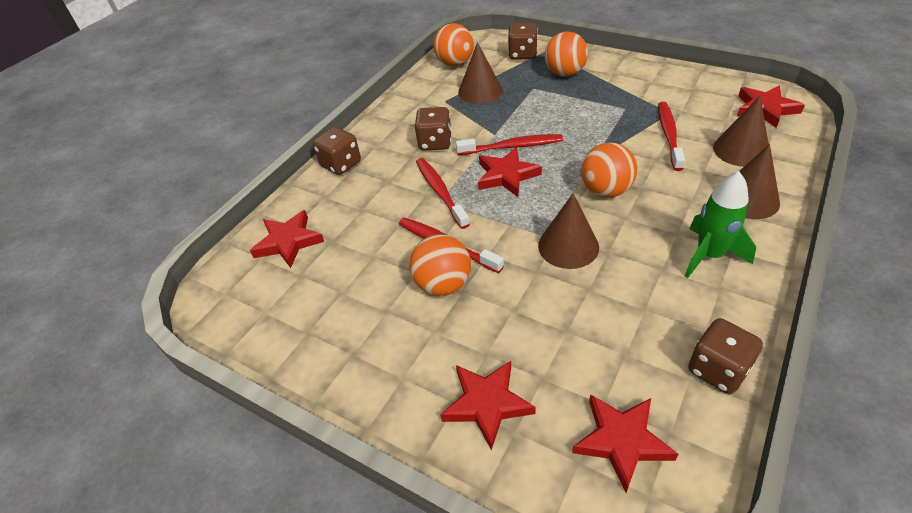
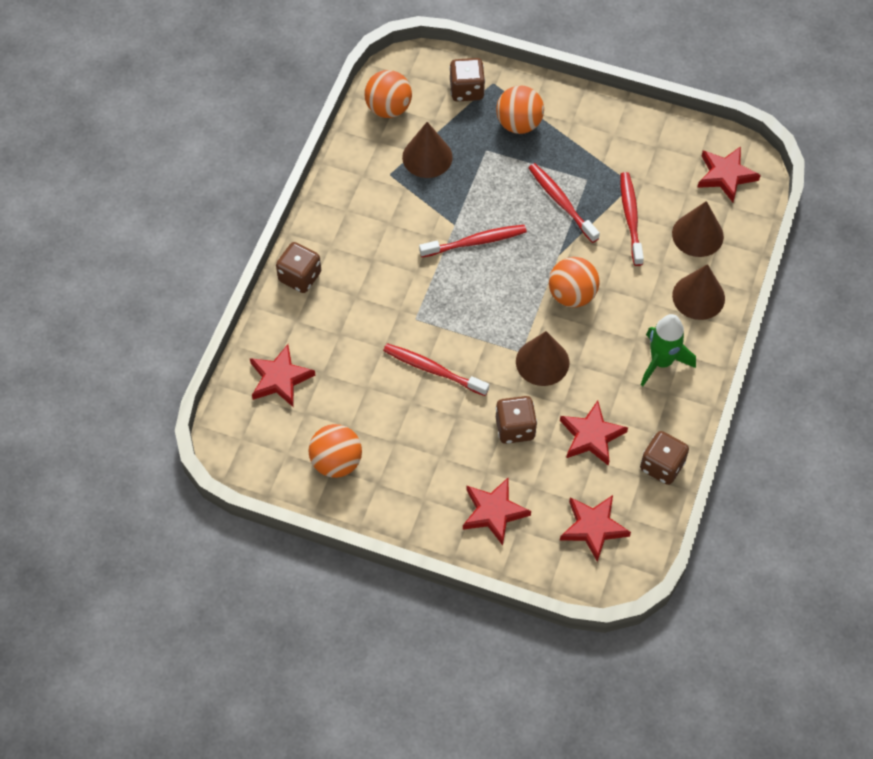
camera: 15 degrees left, 15 degrees up
(435, 143) = (393, 240): brown dice -> brown dice (515, 428)
(440, 192) = (413, 307): red toothbrush -> red toothbrush (561, 202)
(443, 284) = (438, 411): orange ball -> orange ball (336, 462)
(506, 175) = (475, 282): red star -> red star (591, 436)

